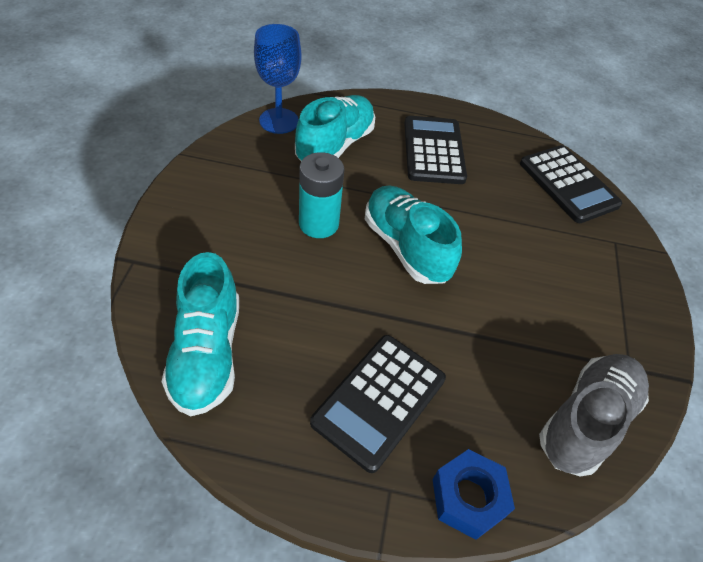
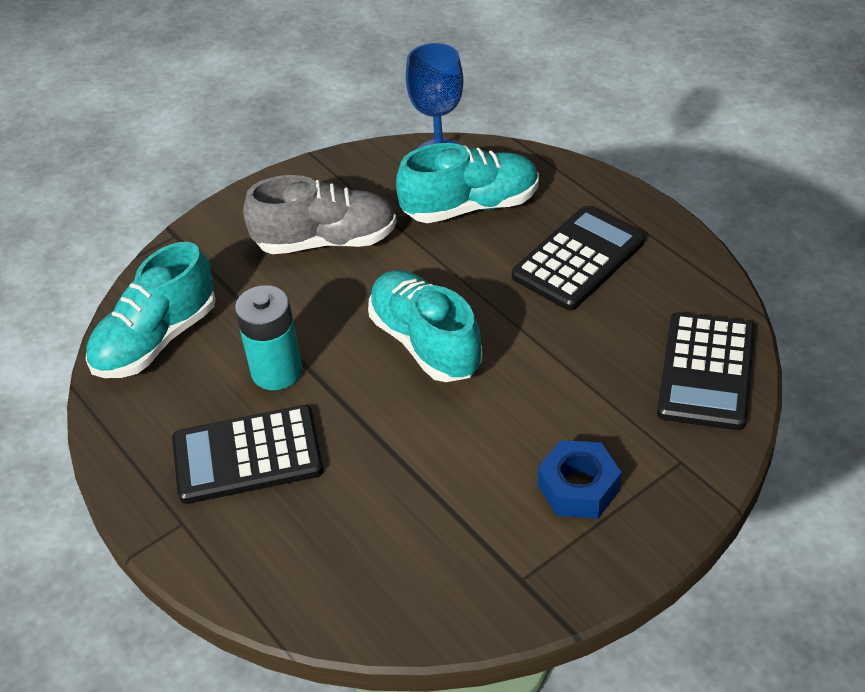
camera: 50 degrees right, 5 degrees down
(318, 223) = (364, 278): turquoise battery -> turquoise battery (277, 371)
(406, 247) = (425, 342): turquoise shoe -> turquoise shoe turned 45 degrees counterclockwise
(468, 497) = (234, 570): blue nut -> blue nut (578, 487)
(586, 421) = (412, 589): grey shoe -> grey shoe (326, 241)

